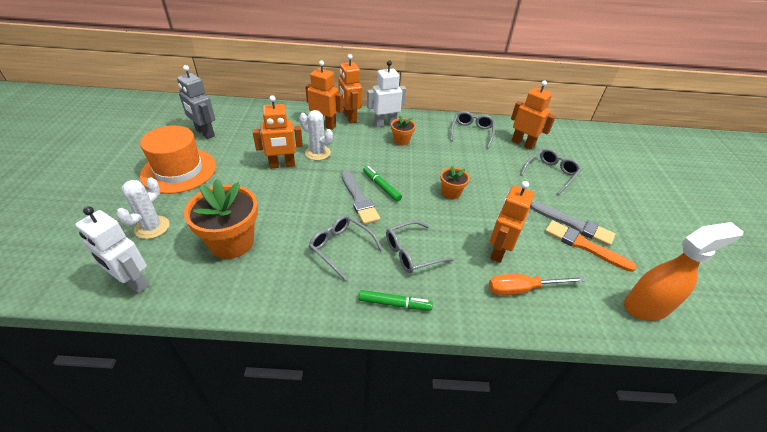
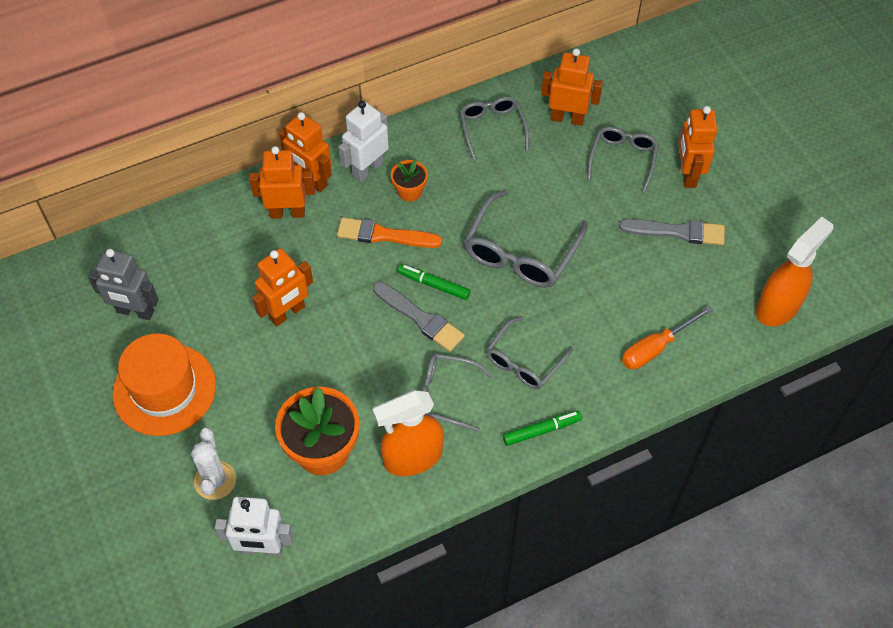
camera: 25 degrees left, 15 degrees up
(285, 275) = (412, 457): none -> orange spray bottle
(317, 153) = (316, 269): white cactus -> none
(451, 193) = (521, 252): orange flower pot -> grey glasses
(498, 251) = (612, 311): orange robot -> orange robot (687, 174)
(584, 245) = (696, 257): orange brush -> orange brush (384, 235)

